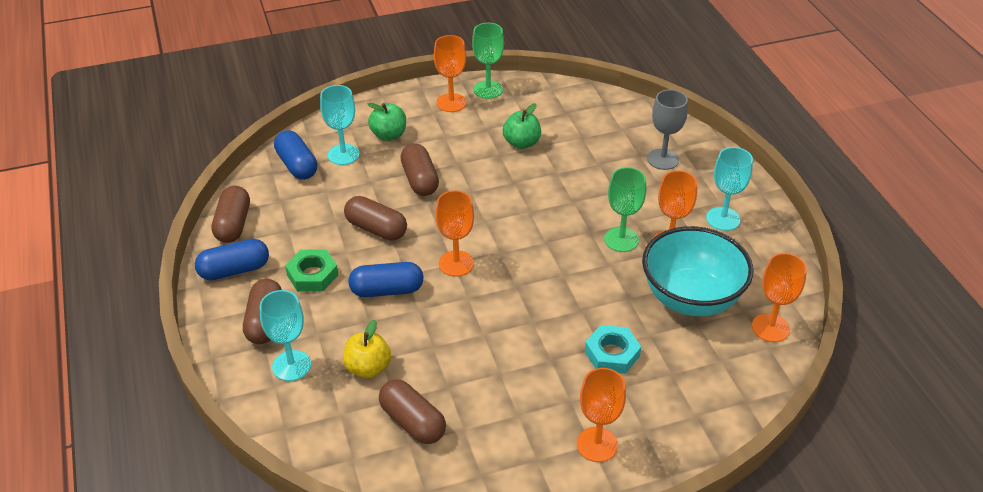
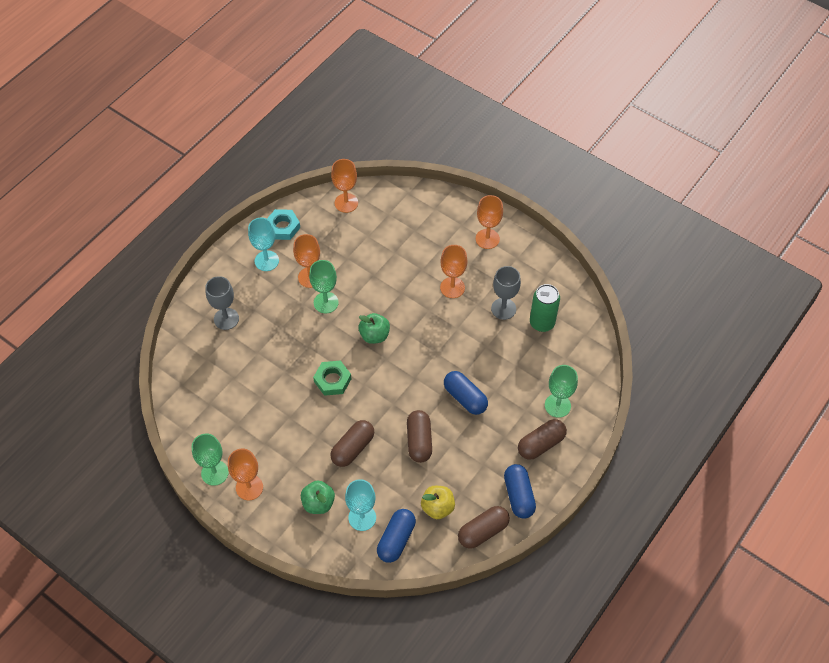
camera: 125 degrees left, 15 degrees up
(234, 270) = (518, 496): blue capsule -> blue capsule turned 45 degrees clockwise
(291, 365) = (557, 405): turquoise goblet -> green goblet
(312, 275) = (486, 447): green nut -> green nut (332, 380)
(368, 368) = (527, 367): yellow apple -> yellow apple (437, 507)
(413, 422) = (542, 323): brown capsule -> green can
(456, 263) = (414, 376): orange goblet -> orange goblet (452, 287)
(470, 395) = (503, 309): none -> grey goblet
(521, 143) = (266, 411): green apple -> green apple (374, 335)
(612, 354) = (423, 262): turquoise nut -> turquoise nut (283, 227)
(691, 298) = (351, 246): turquoise bowl -> none

